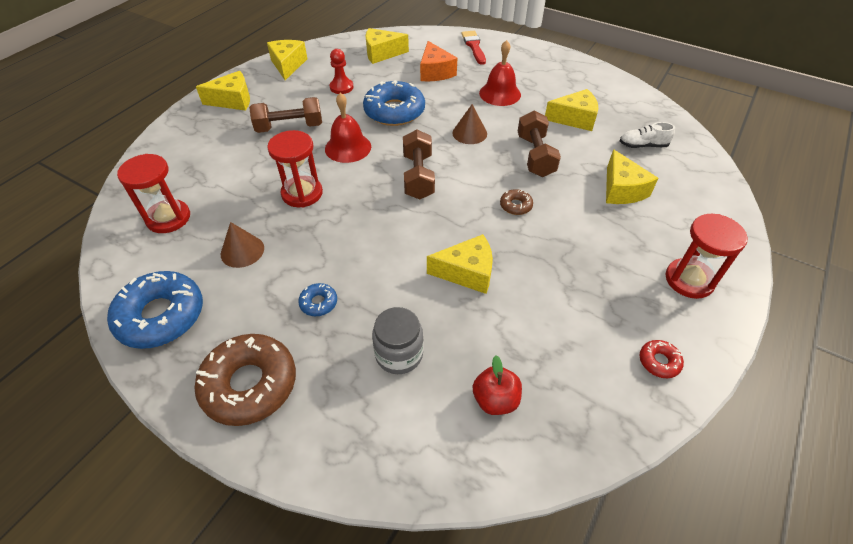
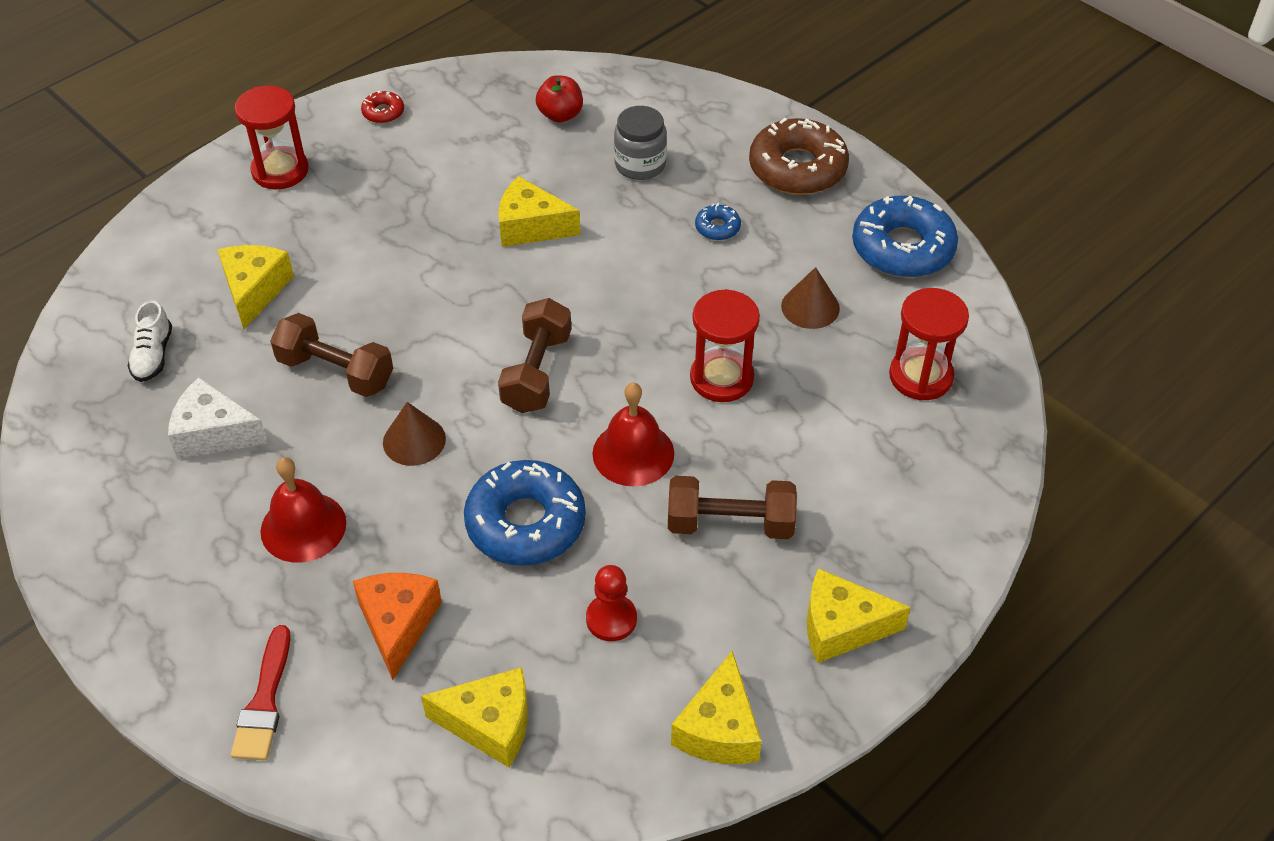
camera: 165 degrees left, 0 degrees up
(515, 205) = (419, 297): brown donut -> none
(535, 156) = (336, 372): brown dumbbell -> brown dumbbell turned 75 degrees counterclockwise
(574, 119) = (214, 433): yellow cheese -> white cheese
(643, 145) = (153, 355): white shoe -> white shoe turned 75 degrees clockwise

